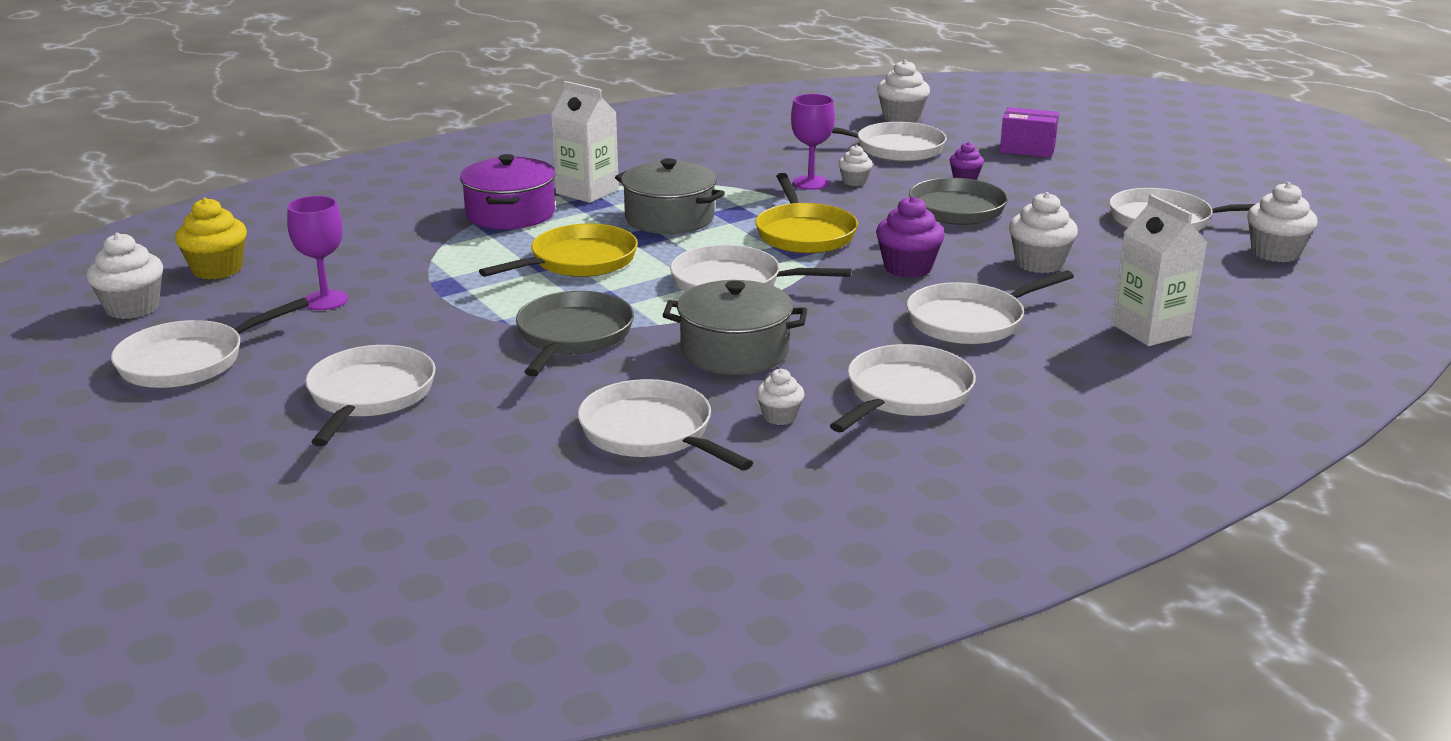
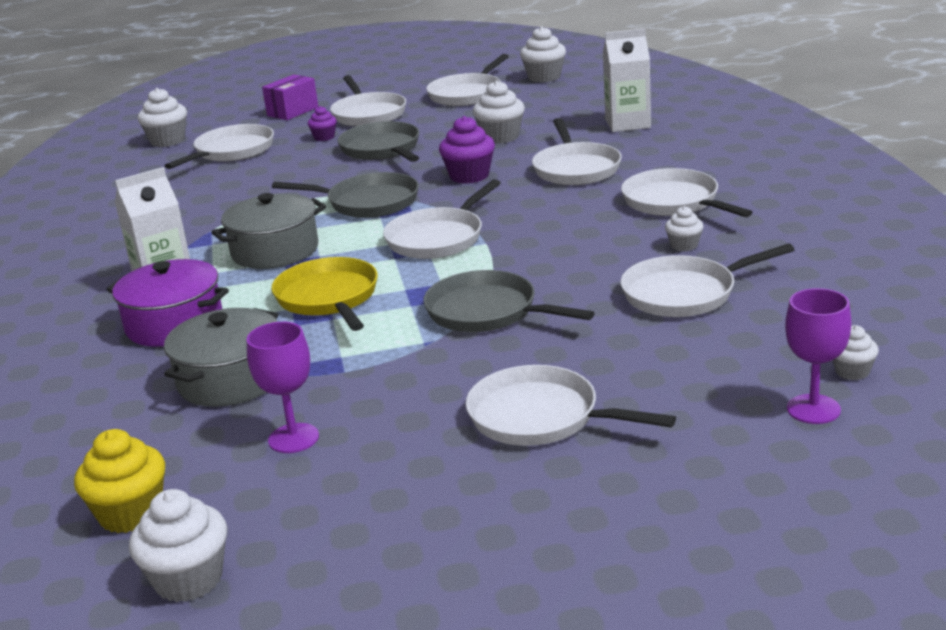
camera: 65 degrees left, 0 degrees up
(189, 361) = (381, 531): white pan -> white pan (368, 114)
(735, 351) = (565, 250): grey pot -> grey pot (231, 380)
(804, 233) = (368, 202): yellow pan -> grey pan
(810, 183) = (264, 188): purple goblet -> purple goblet (813, 409)
(854, 181) = (282, 173): white cupcake -> white cupcake (852, 371)

